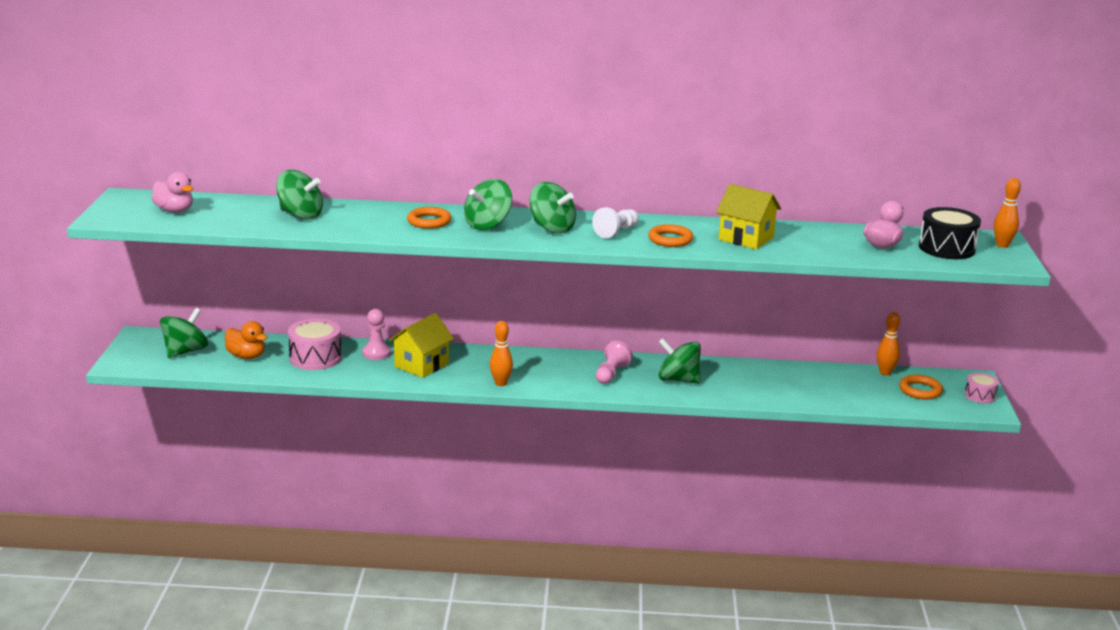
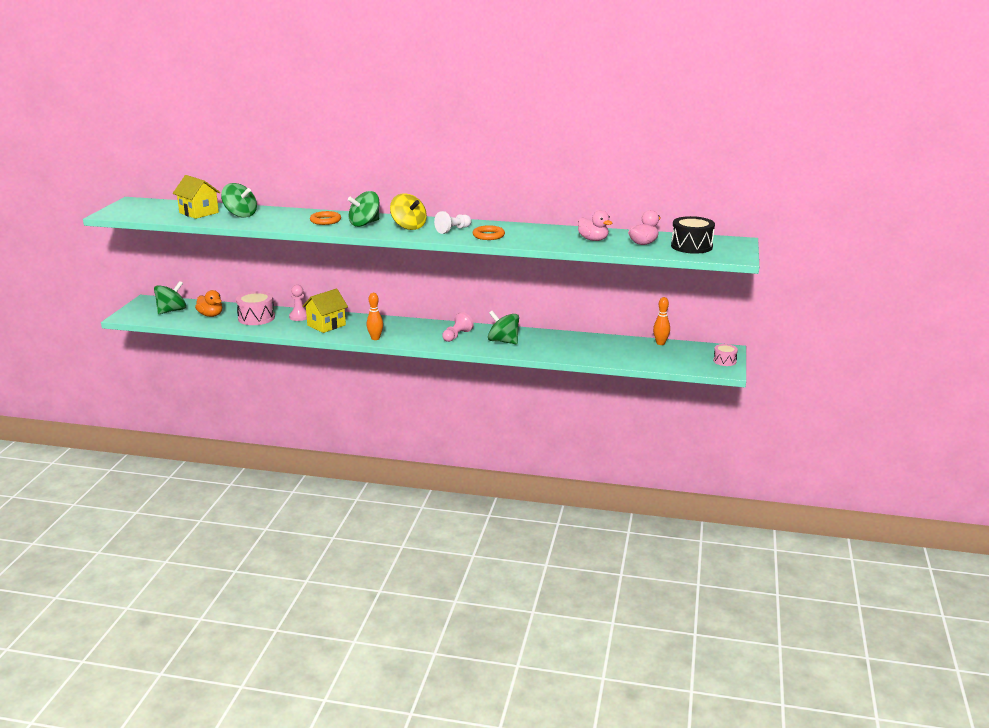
camera: 10 degrees right, 0 degrees up
(174, 210) = (158, 210): pink duck -> pink duck (593, 240)
(552, 228) = (408, 227): green spinning top -> yellow spinning top
(746, 238) = (544, 236): yellow house -> yellow house (199, 213)
(920, 390) = (680, 356): orange ring -> none
(1002, 245) = (736, 245): orange bowling pin -> none

